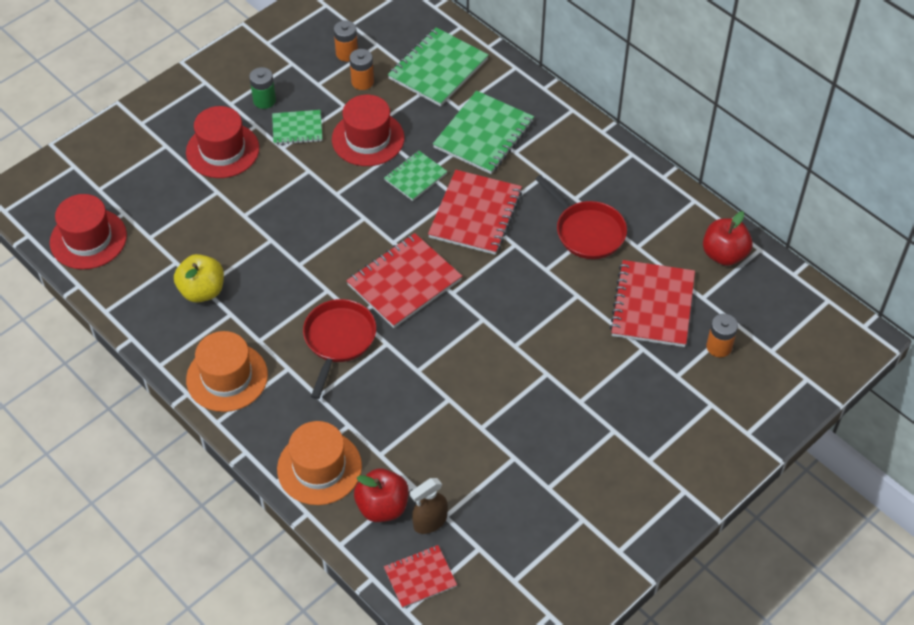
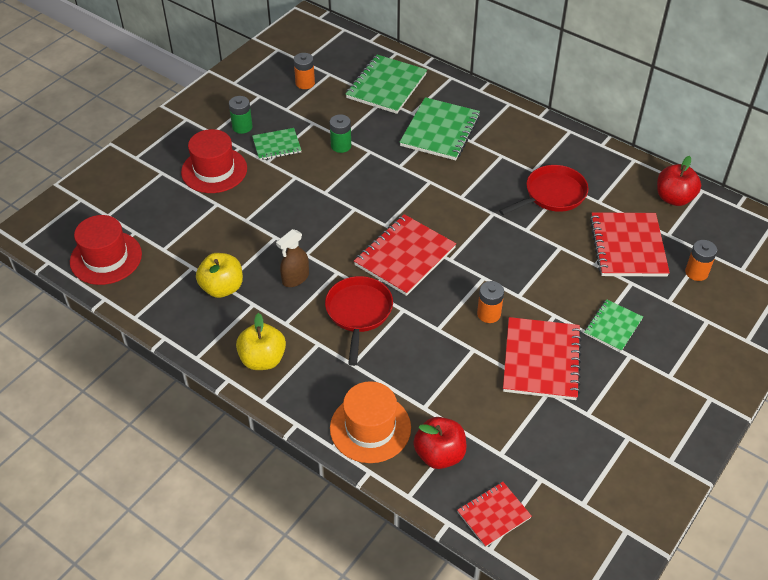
camera: 10 degrees left, 5 degrees down
(227, 377) = (263, 359): orange hat -> yellow apple
(362, 82) = (324, 103): orange battery -> orange battery (488, 314)
(368, 139) = (341, 146): red hat -> green battery
(415, 177) = (391, 170): green notebook -> green notebook (613, 326)
(430, 522) = (488, 461): brown spray bottle -> brown spray bottle (295, 278)
(475, 214) = (451, 193): red notebook -> red notebook (541, 360)
(587, 231) = (552, 195): red pan -> red pan turned 75 degrees counterclockwise

